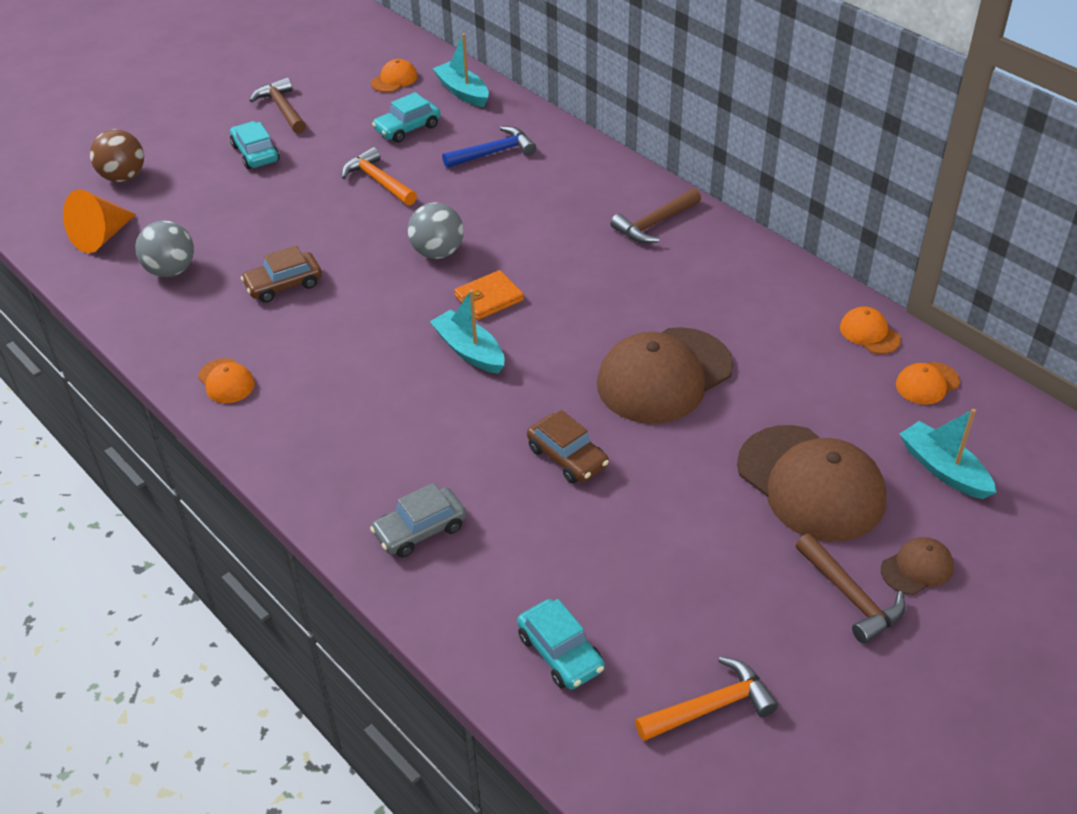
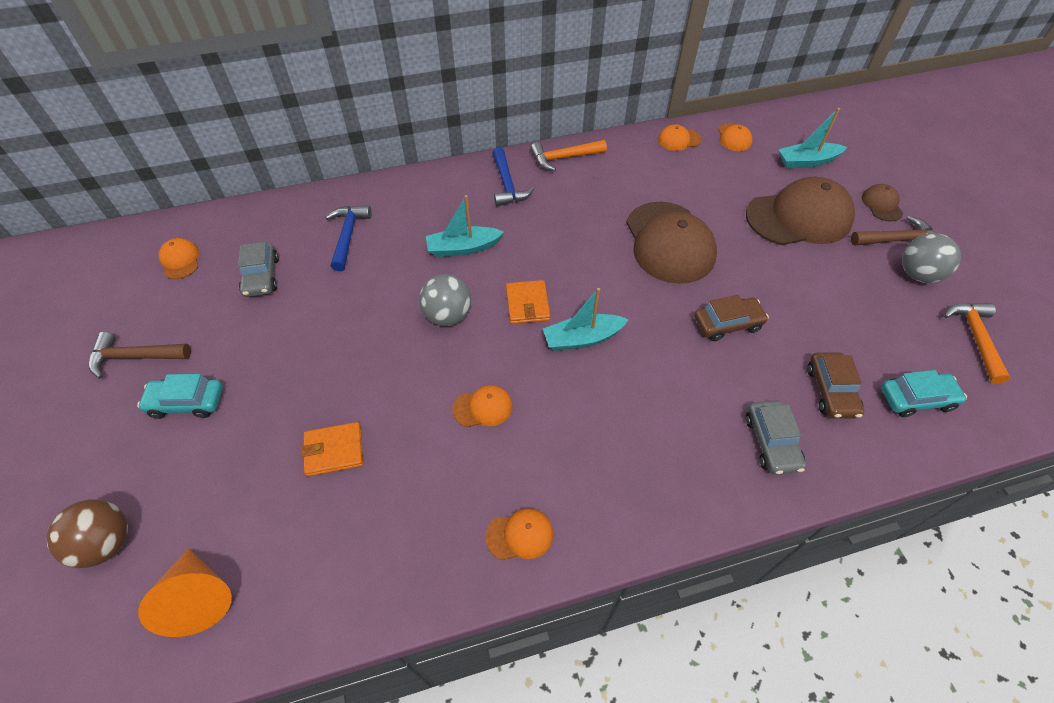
camera: 65 degrees left, 10 degrees up
(171, 270) = (315, 539): grey ball -> grey ball (917, 274)
(252, 246) = (334, 450): none -> orange wallet
(283, 285) = (411, 442): brown car -> brown car (831, 391)
(344, 313) = (483, 408): none -> orange cap
(378, 181) = (318, 322): orange hammer -> orange hammer (563, 158)
(407, 128) = (261, 276): turquoise car -> grey car
(462, 92) = (247, 224): turquoise boat -> turquoise boat (463, 248)
(654, 224) = (507, 185): brown hammer -> blue hammer

